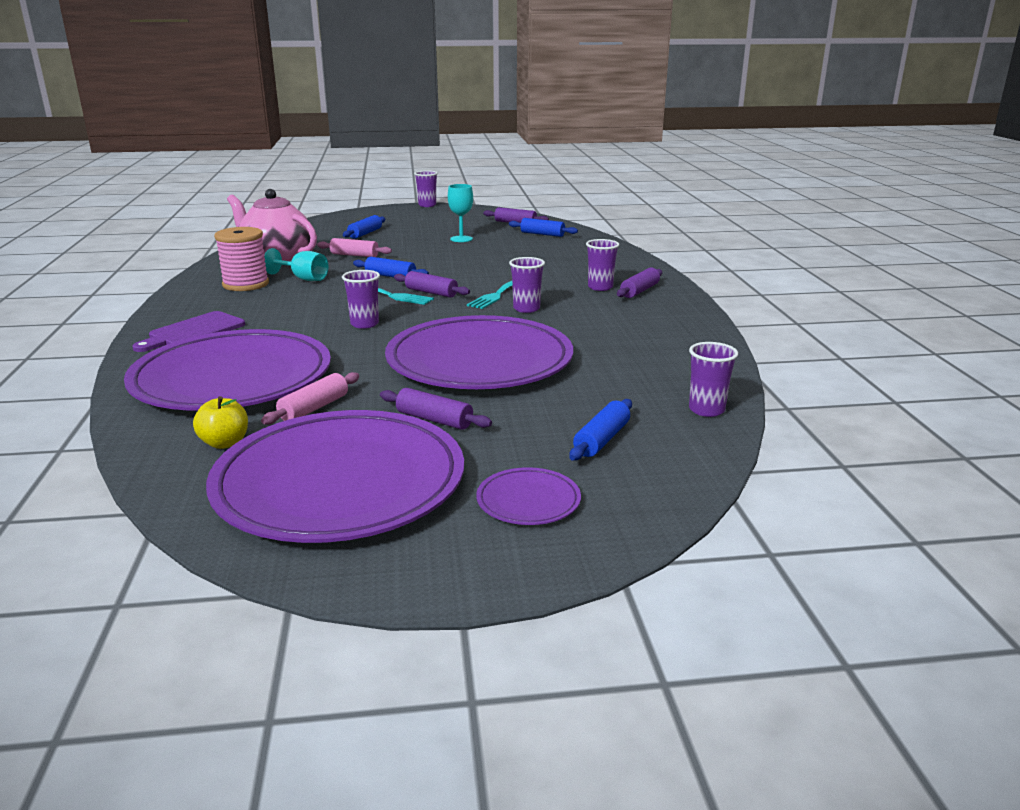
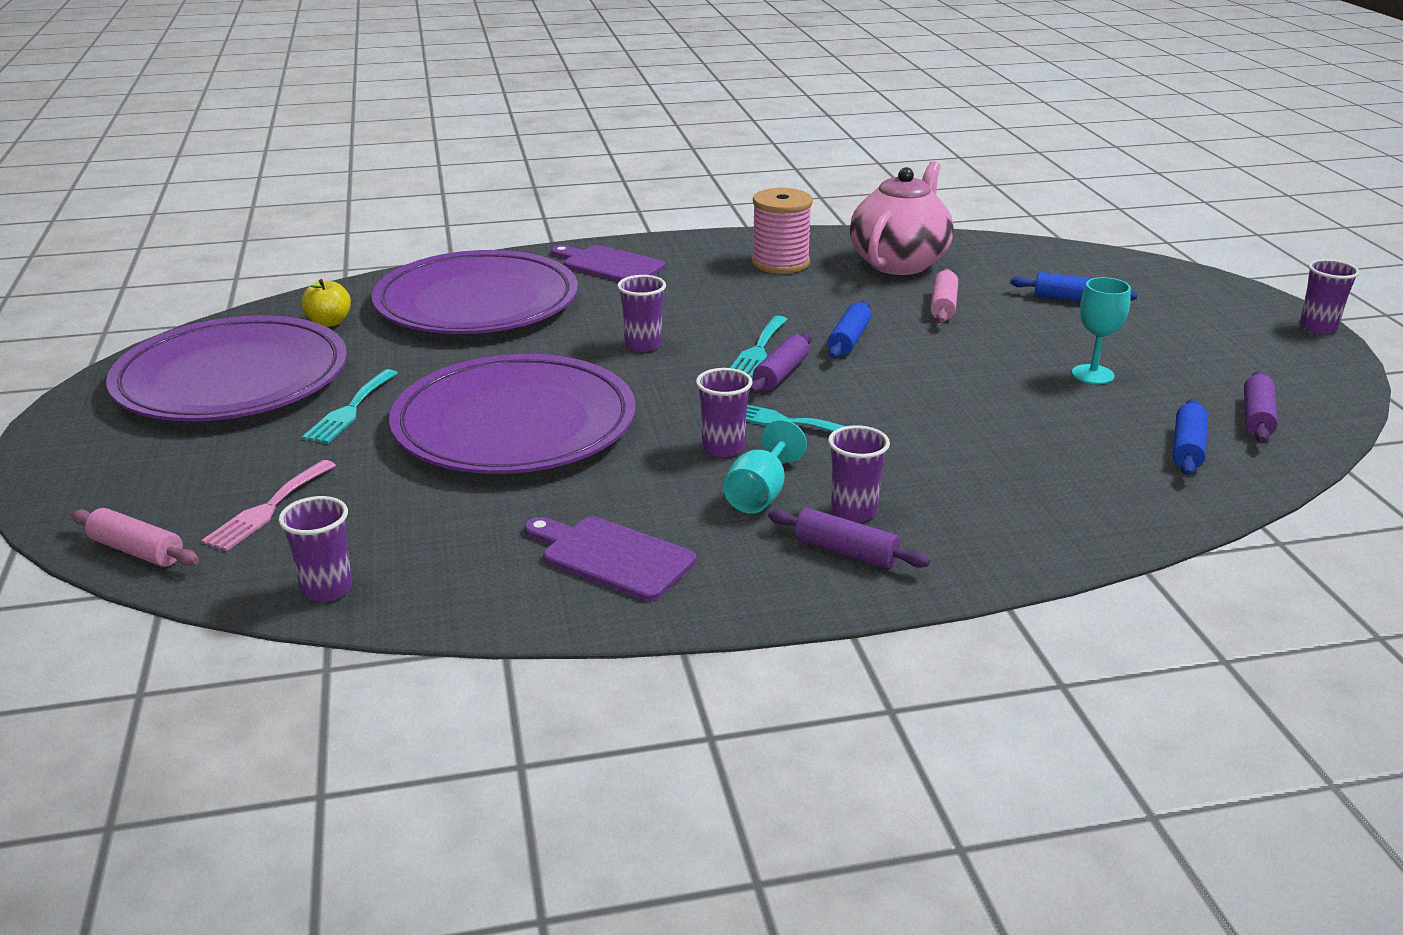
camera: 85 degrees right, 5 degrees up
(303, 279) = (815, 289): turquoise goblet -> turquoise goblet (760, 494)
(314, 408) = (394, 348): pink rolling pin -> pink rolling pin (137, 551)
(434, 419) = (350, 410): purple rolling pin -> turquoise fork
(528, 501) = (154, 468): purple plate -> none
(601, 440) = (268, 509): blue rolling pin -> pink fork
(652, 336) = (612, 557): none -> purple cutting board

